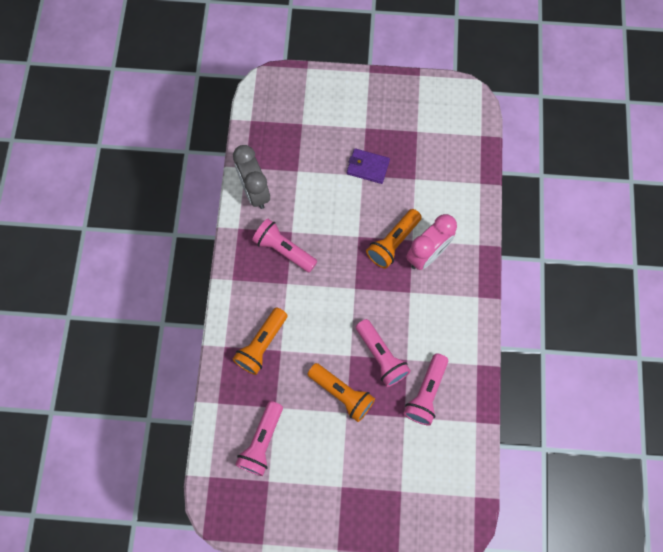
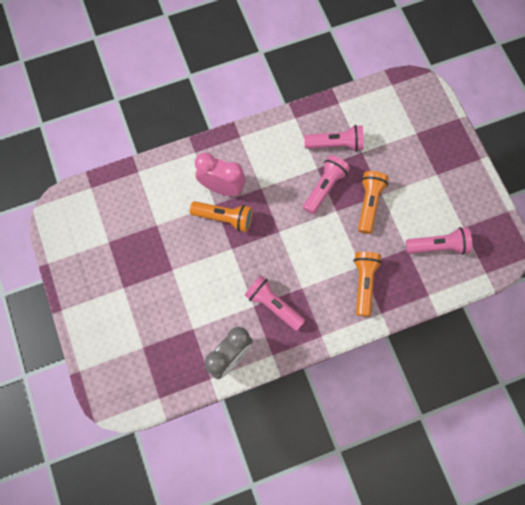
camera: 115 degrees left, 0 degrees up
(262, 345) = (364, 283): orange flashlight -> orange flashlight turned 90 degrees counterclockwise
(284, 249) = (273, 305): pink flashlight -> pink flashlight turned 120 degrees clockwise
(367, 167) = (162, 269): purple wallet -> none

